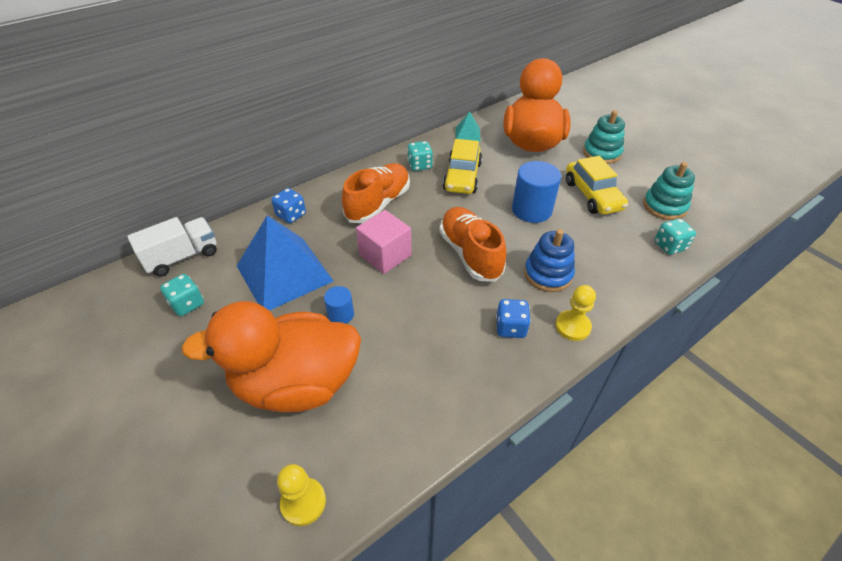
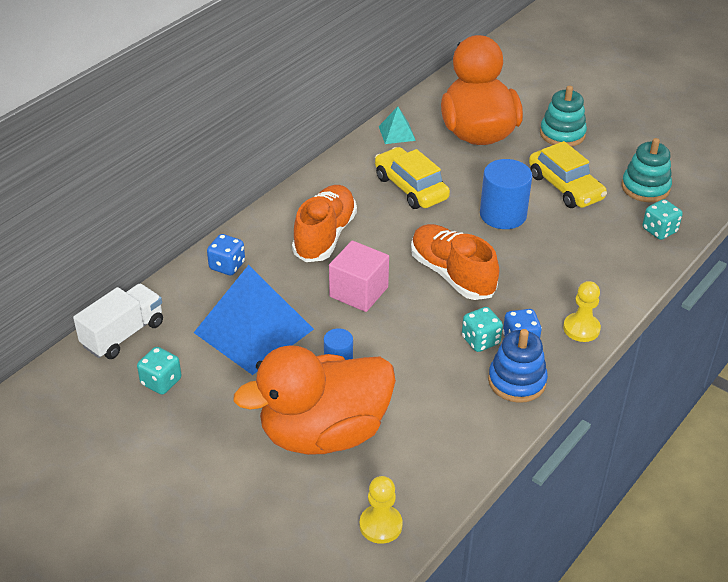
camera: 15 degrees left, 5 degrees down
(420, 165) = (354, 181): turquoise dice -> turquoise dice (480, 340)
(462, 177) = (410, 188): yellow car -> yellow car turned 150 degrees clockwise
(548, 274) = (541, 282): blue stacking toy -> blue stacking toy (517, 381)

